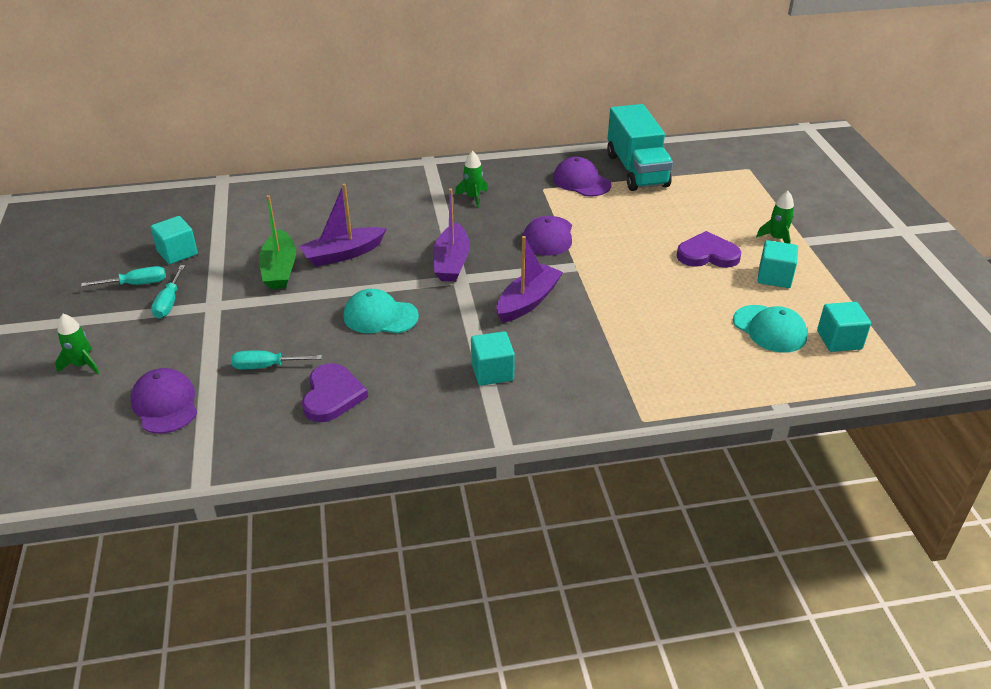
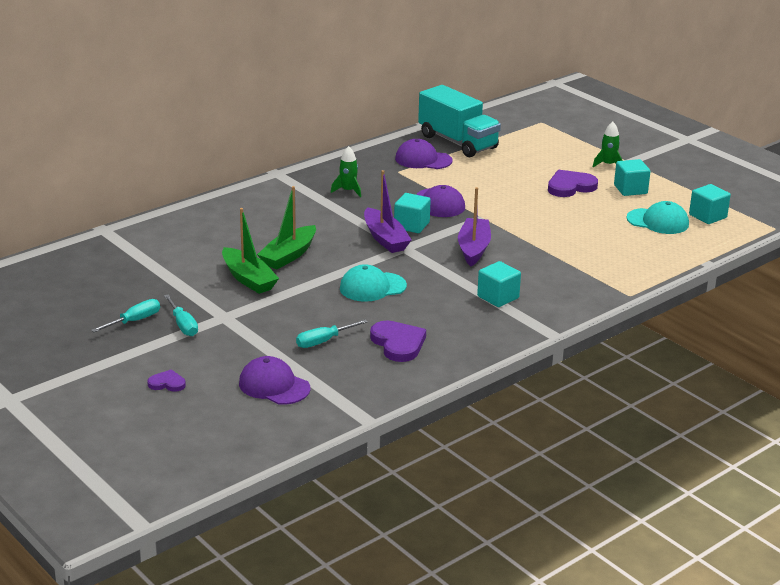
camera: 30 degrees left, 10 degrees down
(82, 365) = (167, 383): green rocket -> purple heart
(177, 253) = (140, 291): turquoise cube -> turquoise cube (411, 225)
(343, 254) = (288, 255): purple boat -> green boat

